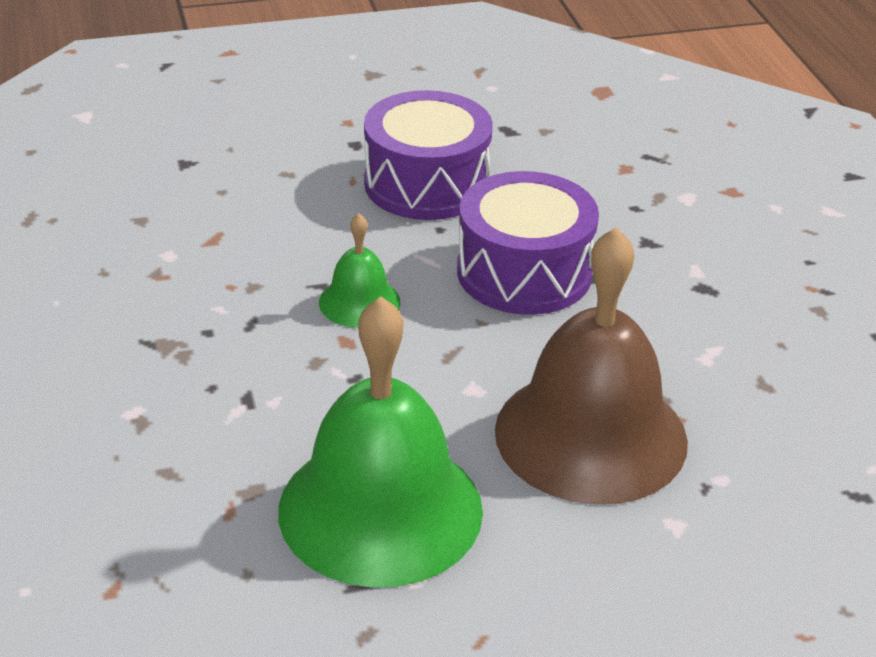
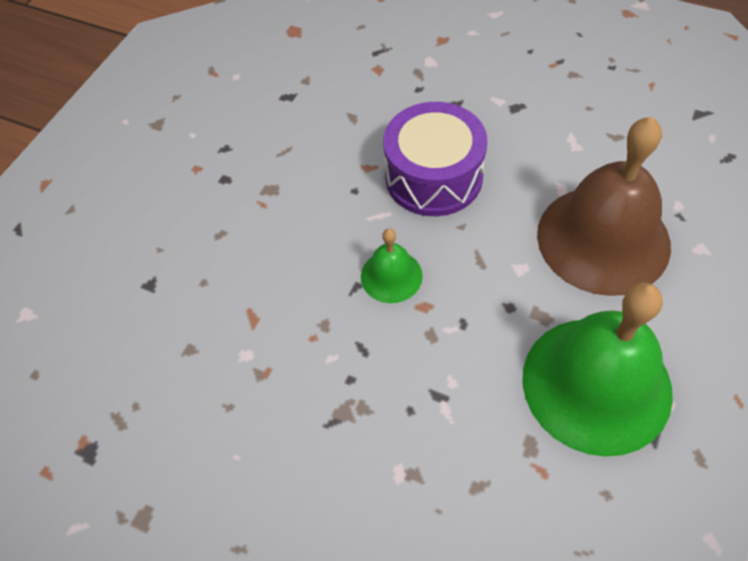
camera: 45 degrees left, 20 degrees up
(426, 184) = (303, 169): purple drum -> none

